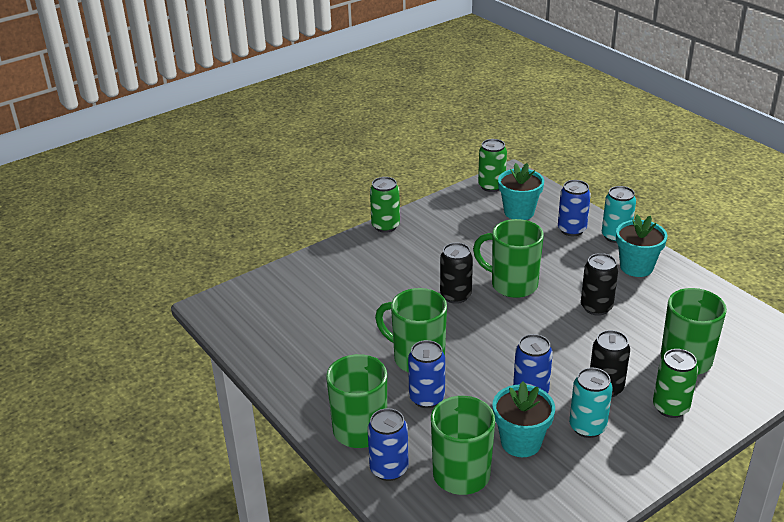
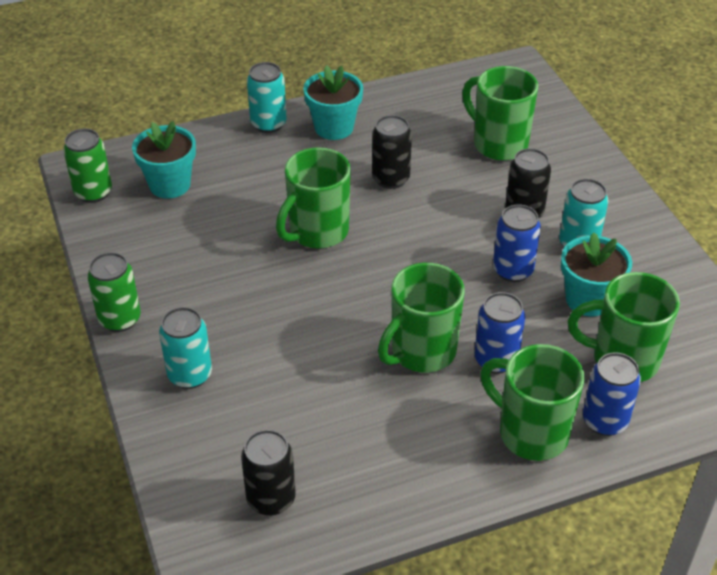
camera: 75 degrees left, 10 degrees up
(351, 263) = (190, 375): none -> turquoise can
(455, 295) = (314, 287): black can -> black can (271, 499)
(571, 230) = (235, 153): blue can -> none
(670, 407) = (566, 178): green can -> none

